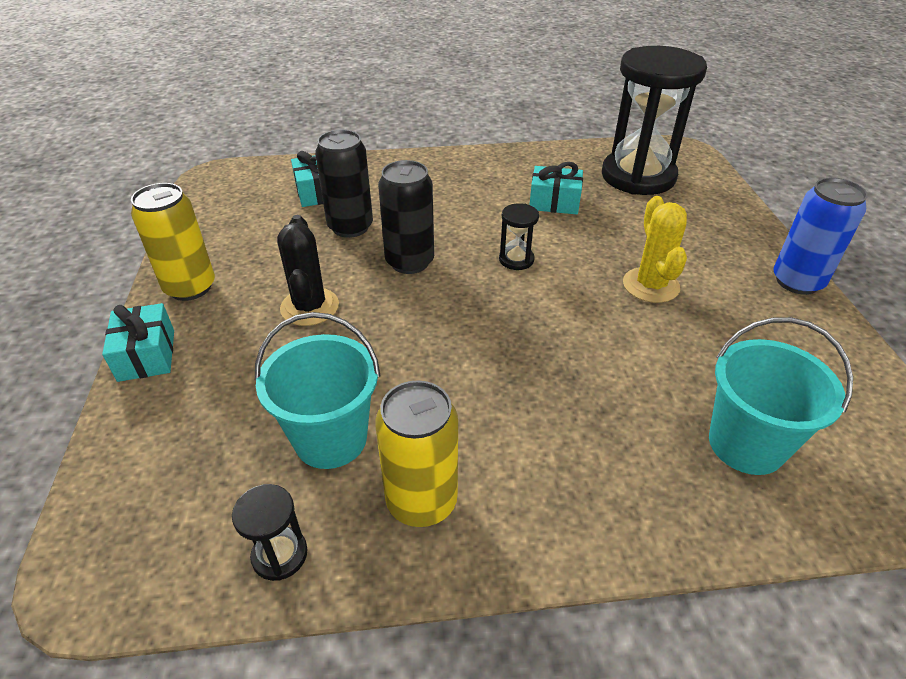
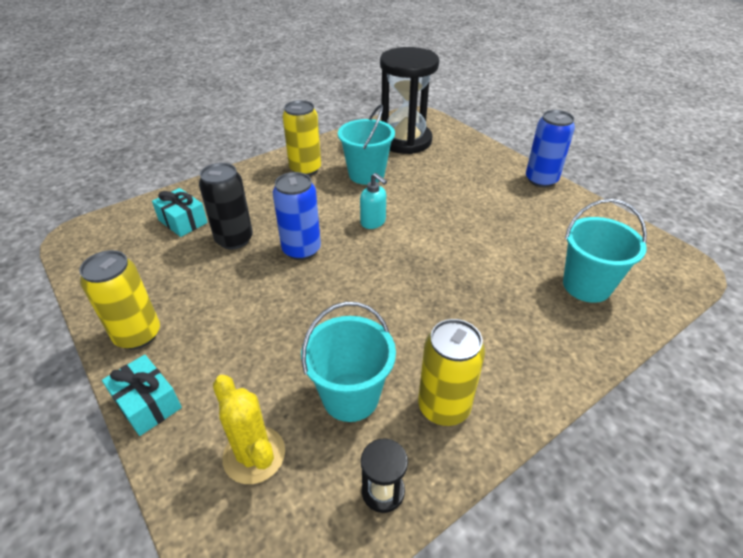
camera: 30 degrees left, 0 degrees up
(309, 307) = (254, 311): black cactus -> none
(409, 262) = (301, 250): black can -> blue can
(487, 175) = (305, 169): none -> yellow can
(516, 260) = (373, 222): black hourglass -> turquoise soap dispenser
(554, 202) = (366, 174): turquoise gift -> turquoise bucket
(650, 285) = (467, 210): yellow cactus -> yellow cactus (254, 455)

